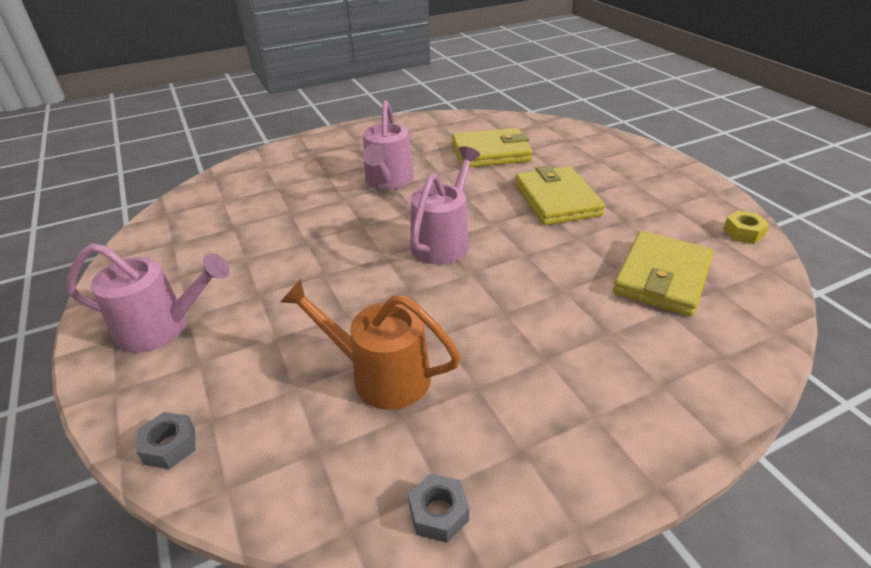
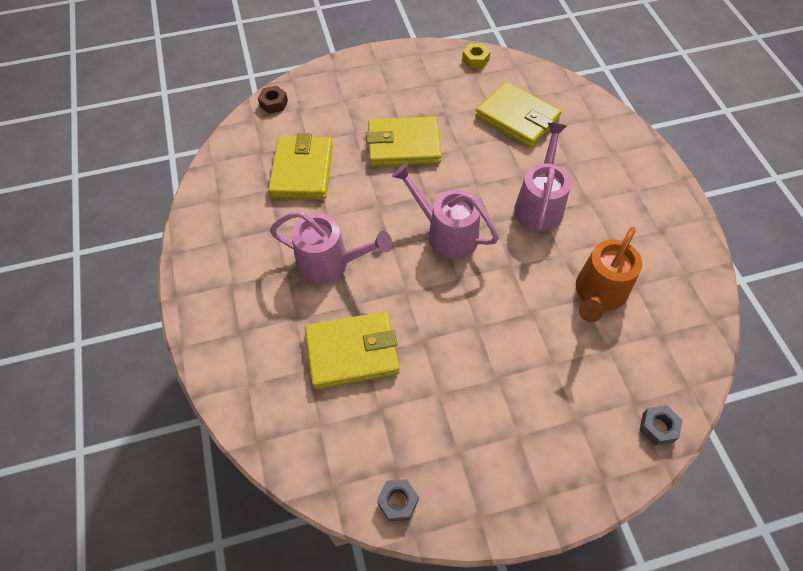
camera: 80 degrees left, 20 degrees up
(163, 327) = (532, 455): pink watering can -> pink watering can (539, 204)
(292, 205) = (352, 352): none -> yellow wallet
(438, 513) = (701, 276): grey nut -> grey nut (398, 501)
(565, 128) = (274, 103): none -> brown nut

